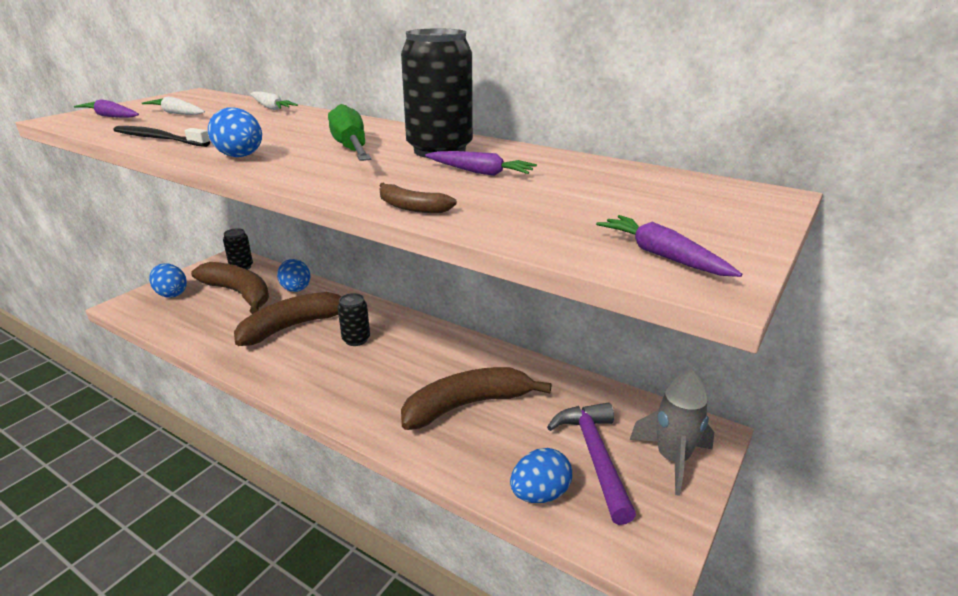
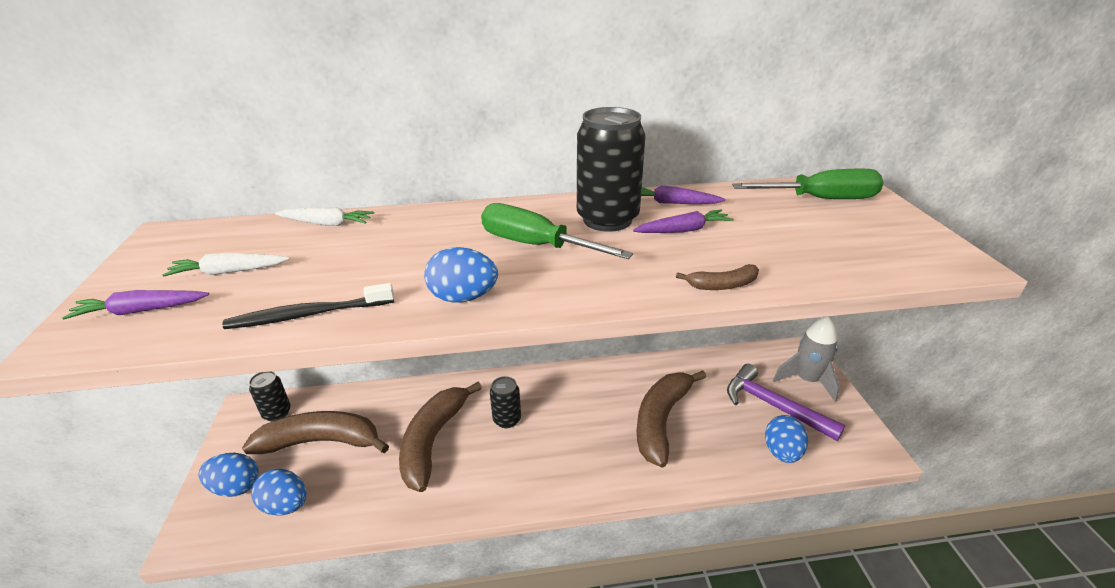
camera: 40 degrees left, 5 degrees up
(296, 290) = (378, 404): blue egg -> blue egg (286, 505)
(662, 255) = (911, 255): purple carrot -> purple carrot (672, 203)
(687, 194) = (820, 199): none -> green screwdriver

